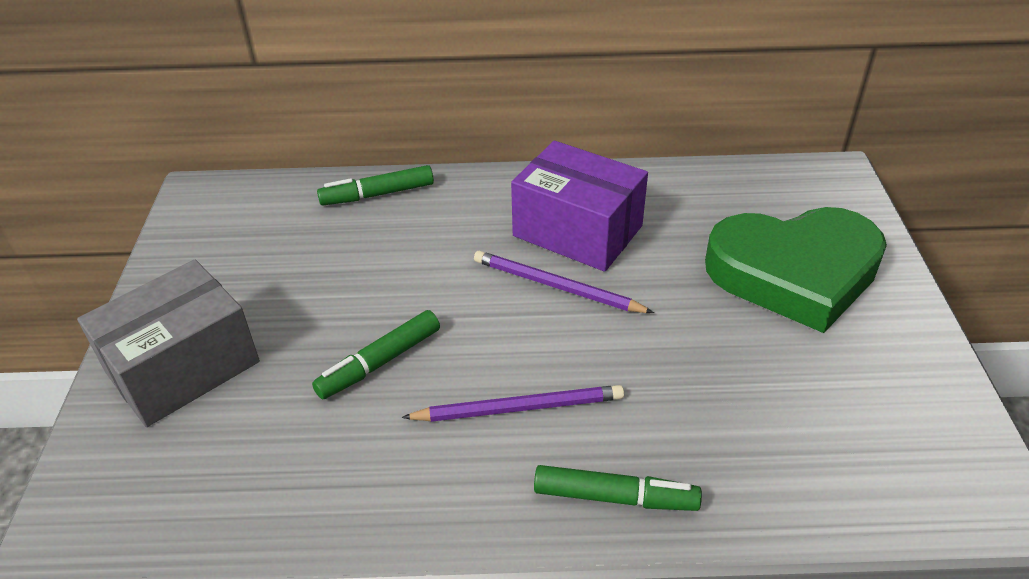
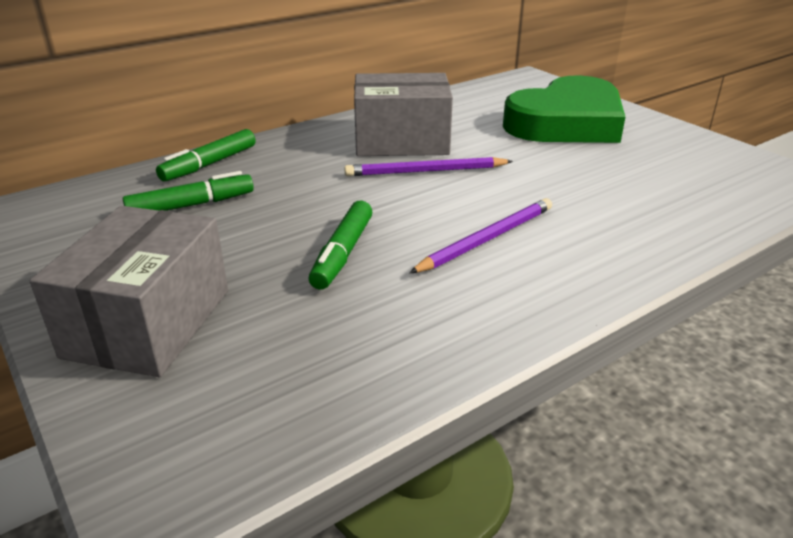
camera: 35 degrees left, 10 degrees down
(577, 231) = (401, 141): purple box -> grey box
(614, 497) = (614, 257): green marker -> green marker (191, 205)

